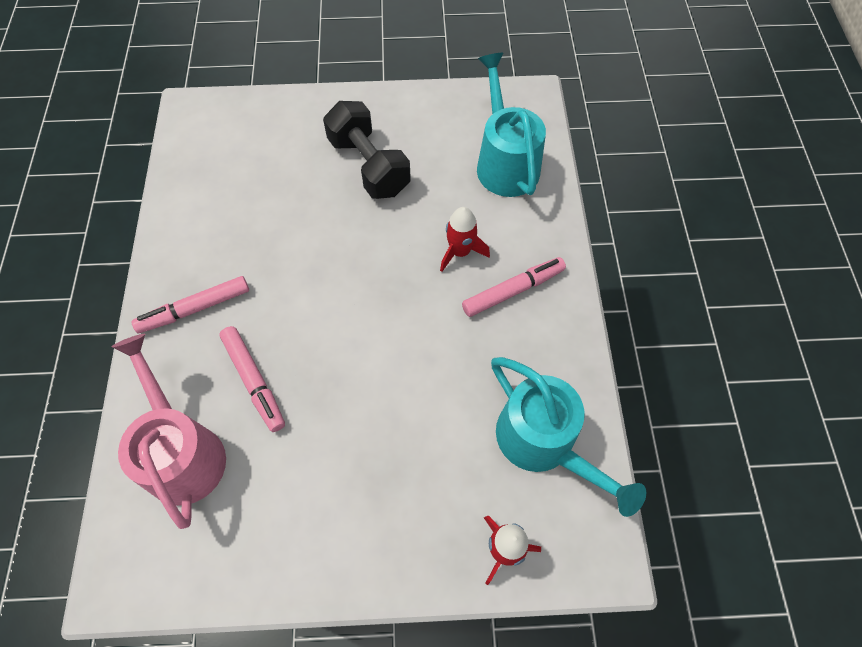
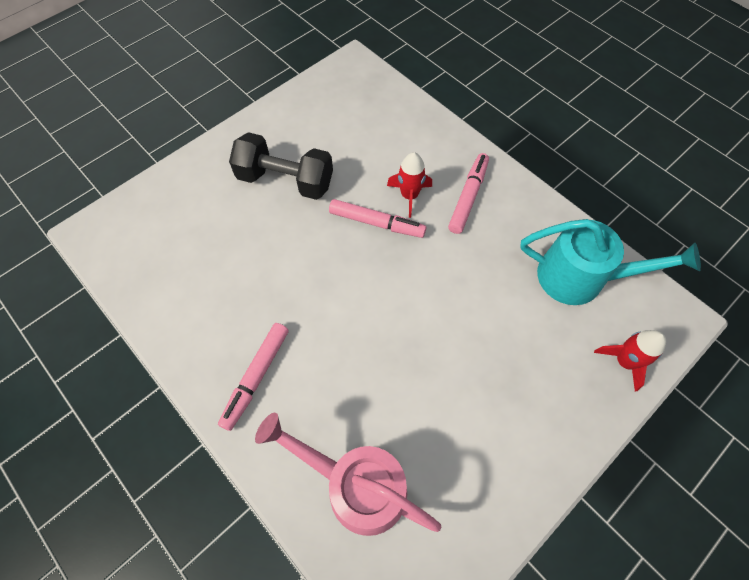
camera: 40 degrees left, 0 degrees up
(254, 380) = (356, 391): pink marker -> pink marker (376, 223)
(504, 162) = (378, 117): turquoise watering can -> none

